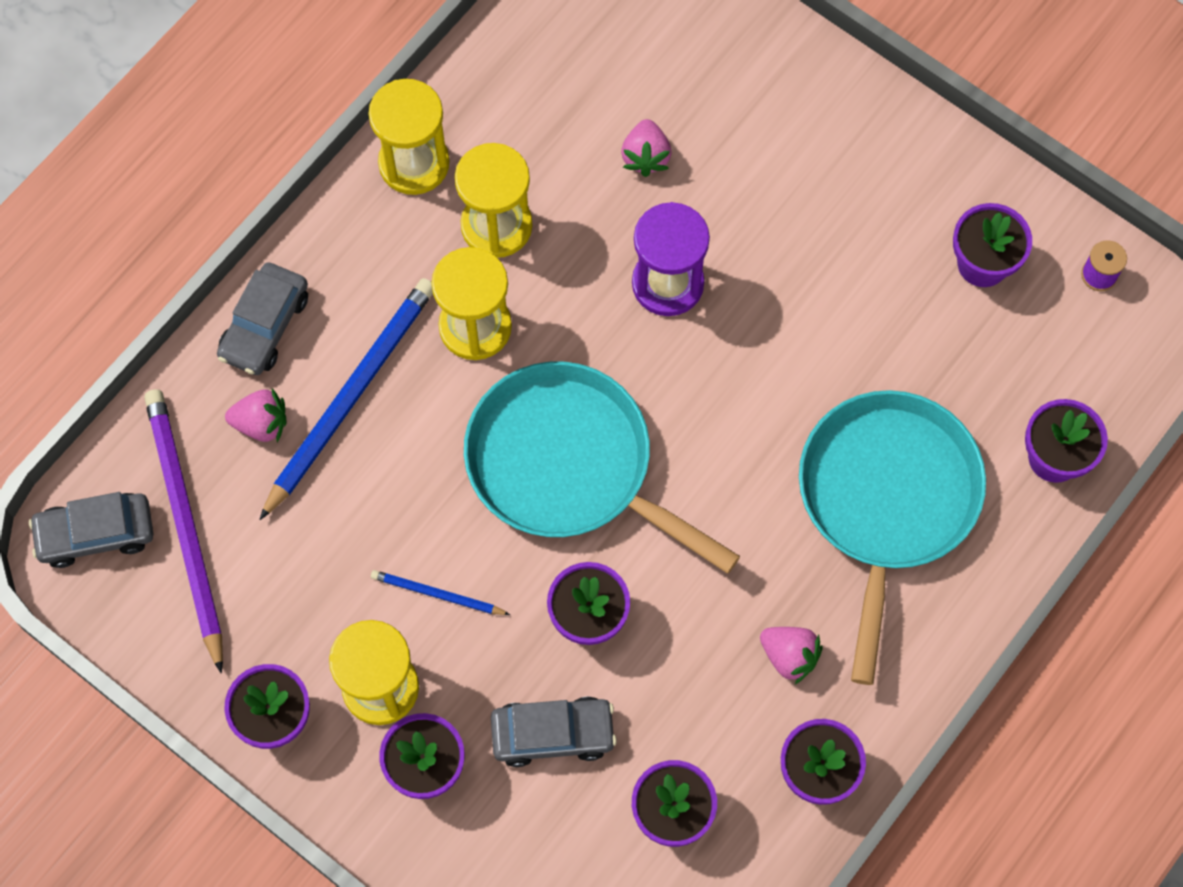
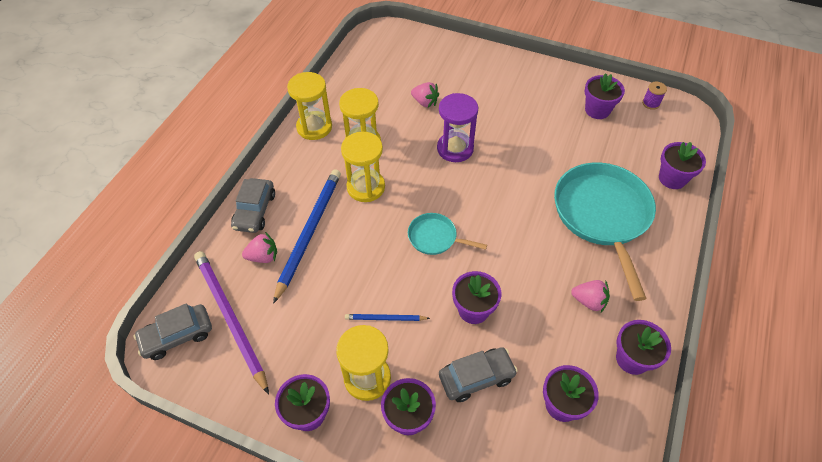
camera: 15 degrees left, 15 degrees down
(568, 465) = (435, 237): turquoise pan -> turquoise pan, size x0.48
(645, 157) = (425, 102): pink strawberry -> pink strawberry turned 45 degrees counterclockwise

